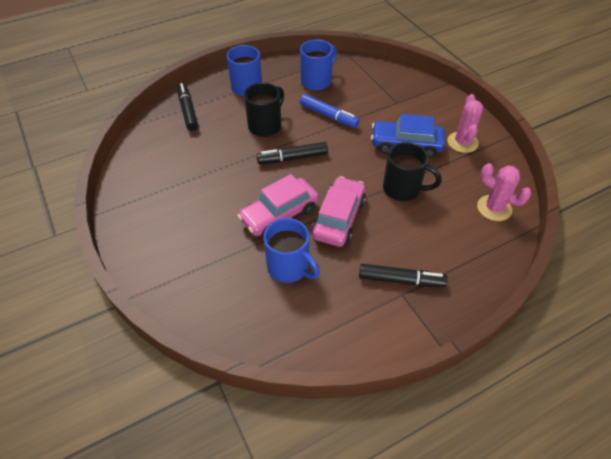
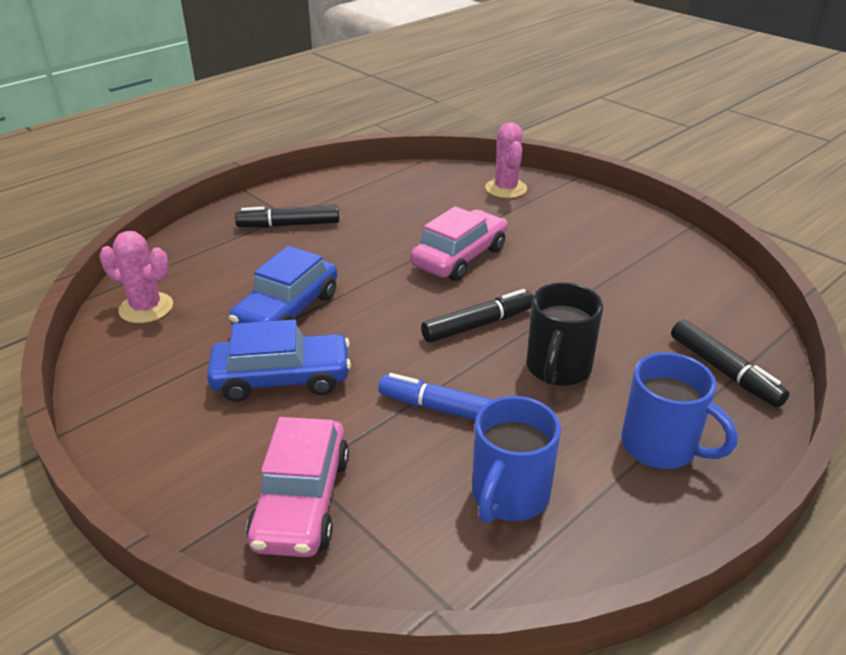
camera: 165 degrees right, 15 degrees down
(289, 267) = (422, 217): blue mug -> none
(339, 218) = (377, 264): pink car -> pink car (302, 501)
(403, 189) = (287, 310): black mug -> blue car
(462, 142) = (168, 402): pink cactus -> pink cactus (506, 189)

